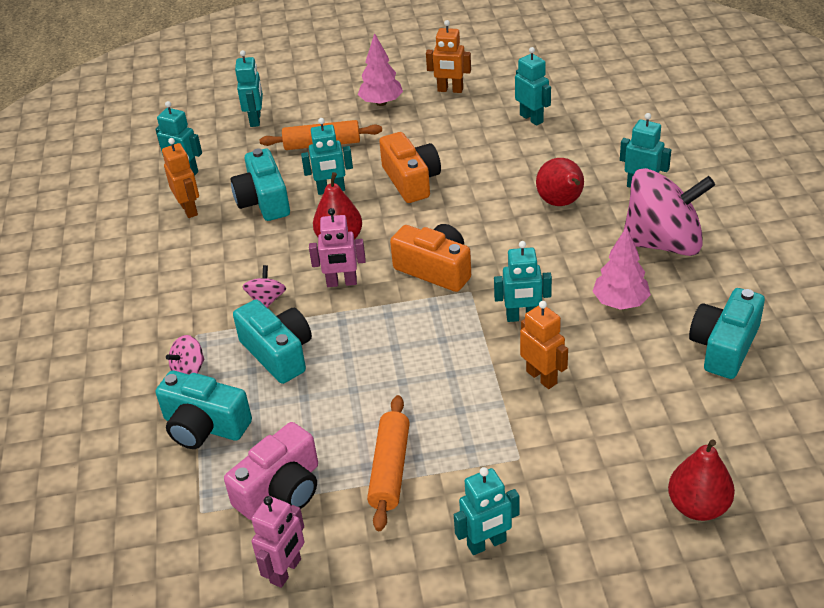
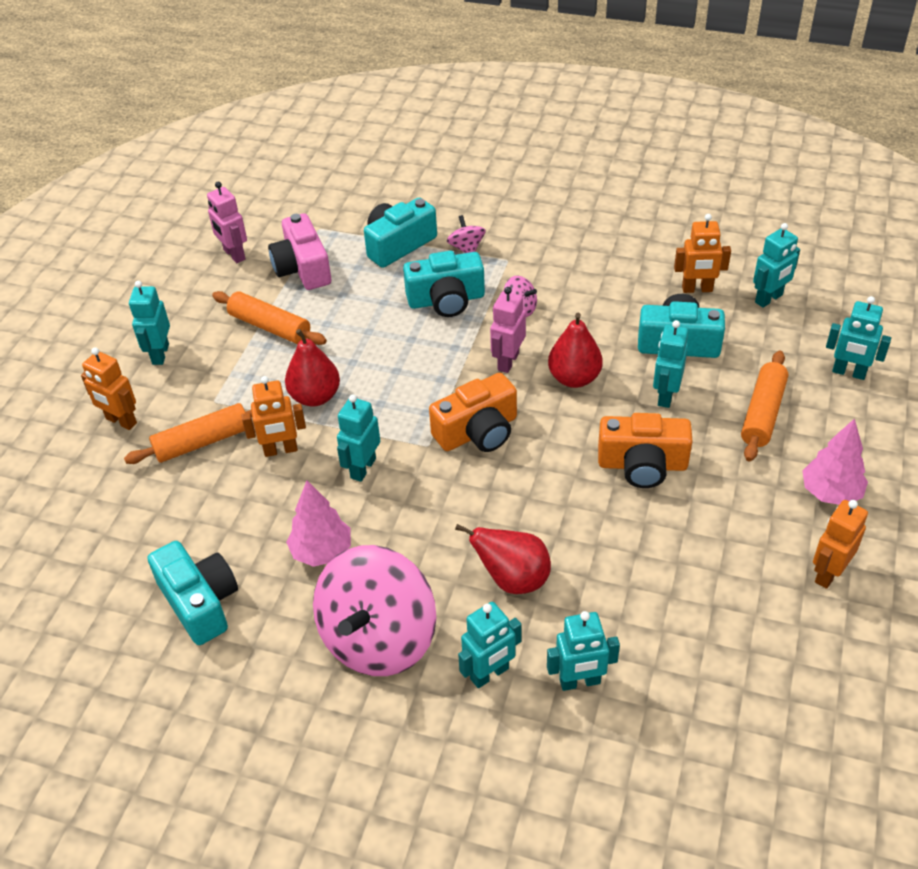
camera: 115 degrees right, 5 degrees up
(531, 118) = (709, 632): turquoise robot -> turquoise robot (580, 682)
(573, 437) = (203, 442): none -> orange rolling pin
(597, 518) = (121, 421): none -> orange robot
(698, 506) = (72, 485): red pear -> red pear (315, 396)

